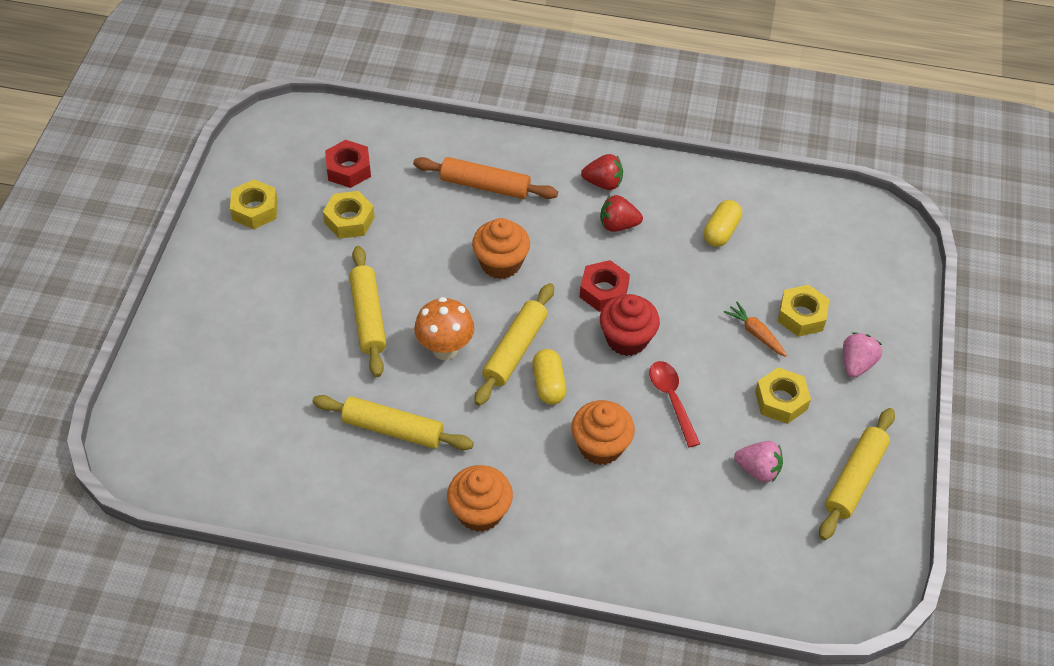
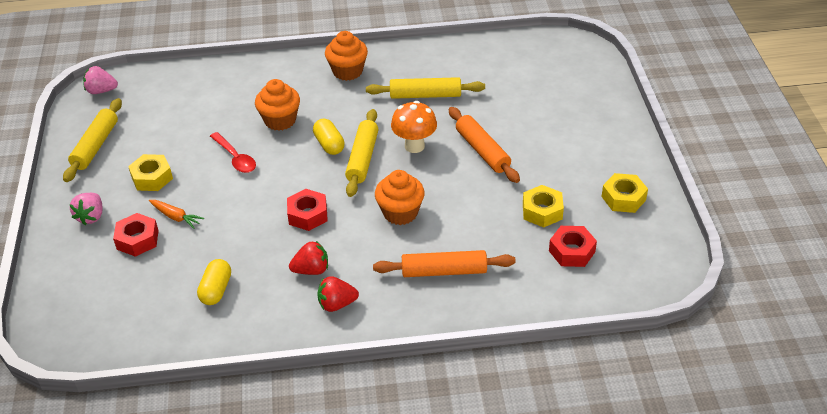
camera: 165 degrees right, 10 degrees down
(368, 317) = (482, 151): yellow rolling pin -> orange rolling pin
(627, 339) = (279, 187): red cupcake -> none
(758, 470) = (166, 134): pink strawberry -> pink strawberry (101, 91)
(801, 316) = (137, 240): yellow nut -> red nut

